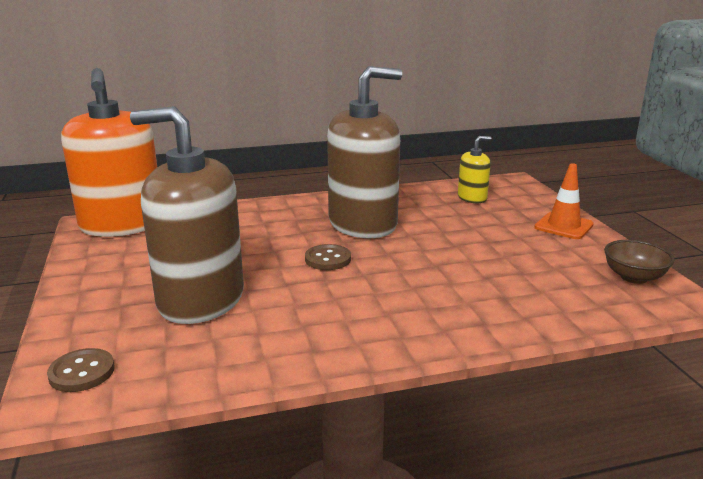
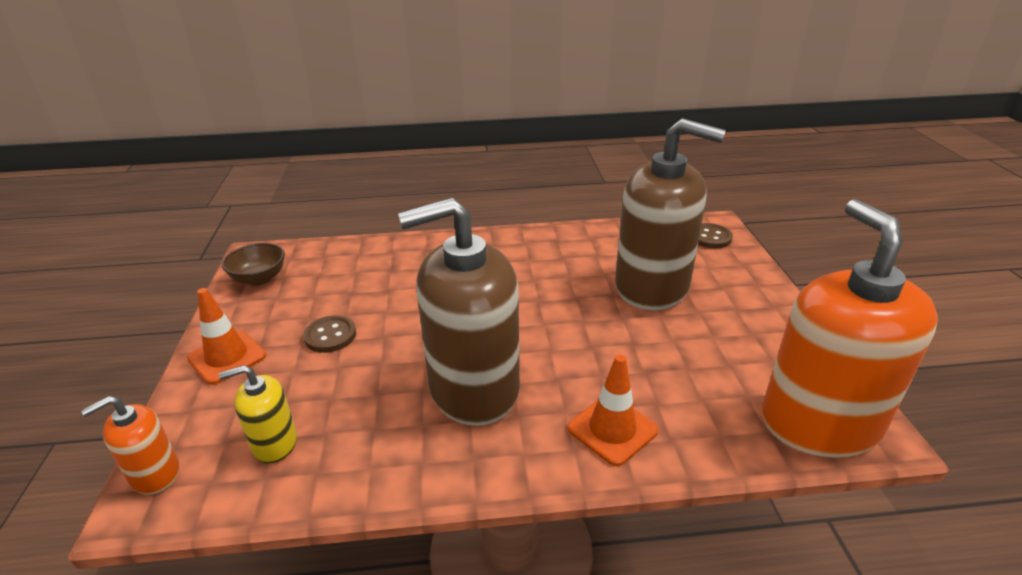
camera: 170 degrees left, 10 degrees up
(264, 214) = (612, 429): none -> orange traffic cone
(328, 259) = (532, 326): brown button -> brown button (330, 335)
(523, 187) = (155, 474): none -> orange soap dispenser

